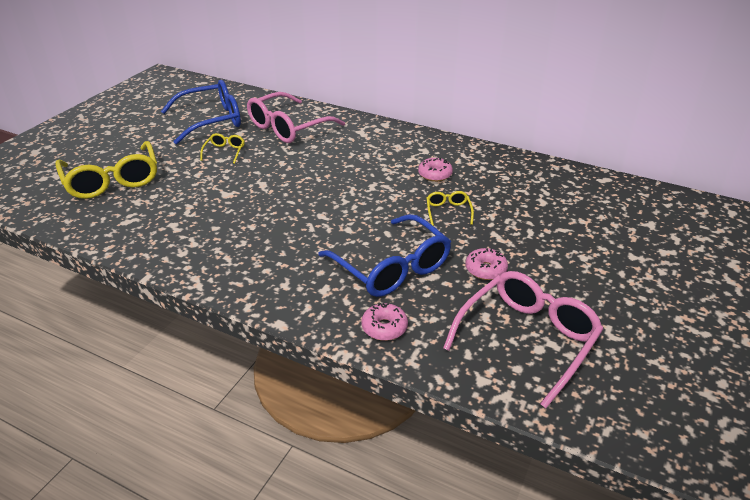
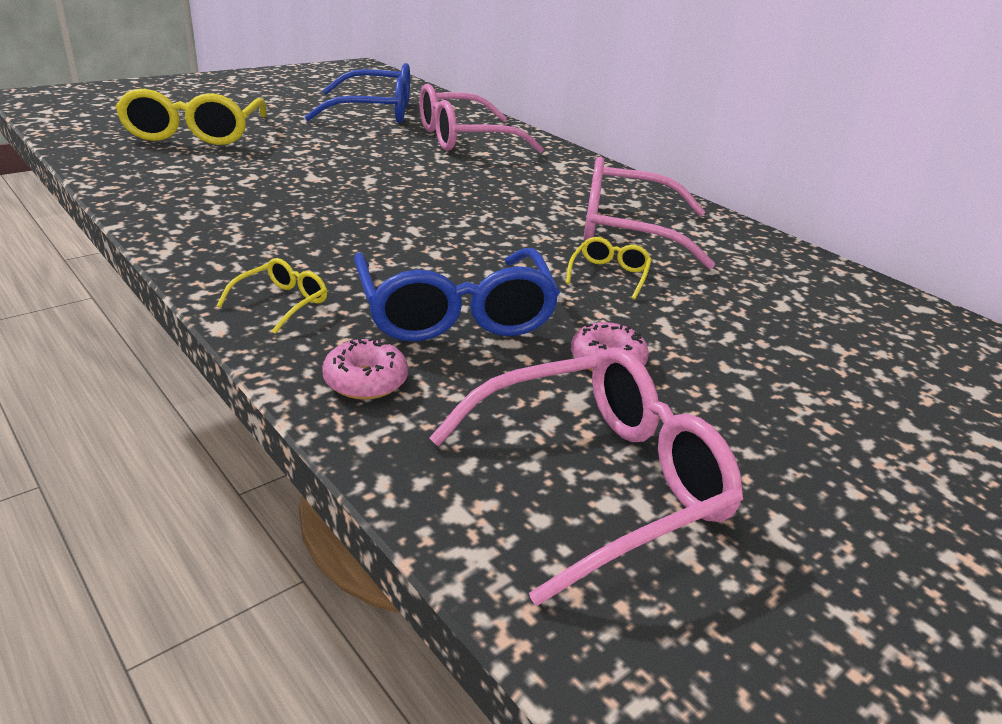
camera: 20 degrees right, 5 degrees down
(224, 152) = (357, 141): yellow glasses -> yellow glasses (281, 303)
(435, 174) = (626, 230): pink donut -> pink glasses

